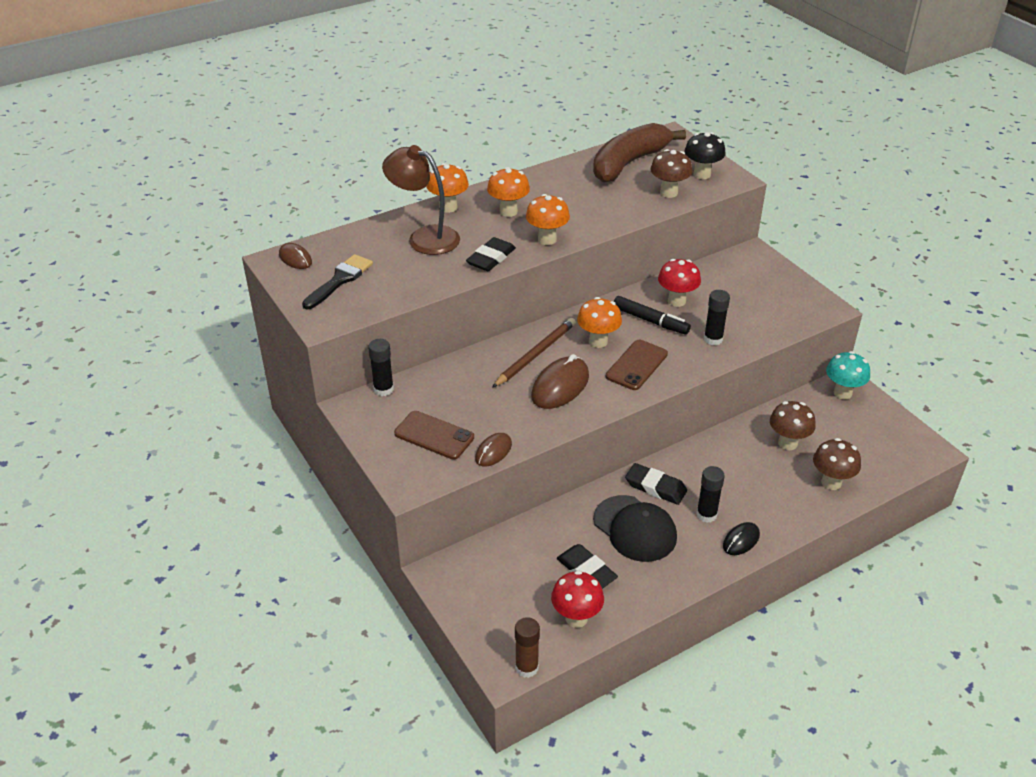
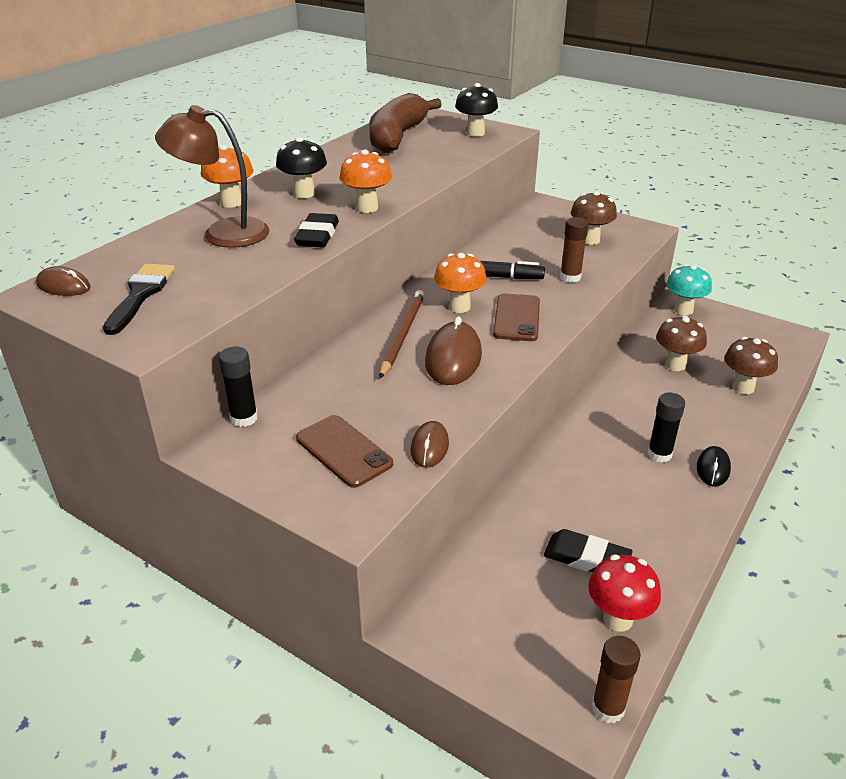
camera: 25 degrees left, 5 degrees down
(434, 435) = (343, 451): brown phone -> brown phone turned 45 degrees clockwise
(508, 211) = (304, 194): orange mushroom -> black mushroom
(635, 529) = (601, 493): black cap -> none
(655, 487) = (588, 444): black eraser -> none
(669, 192) = (457, 151): brown mushroom -> brown mushroom (590, 240)
(676, 301) = (507, 254): red mushroom -> none
(713, 339) = (570, 277): black glue stick -> brown glue stick

